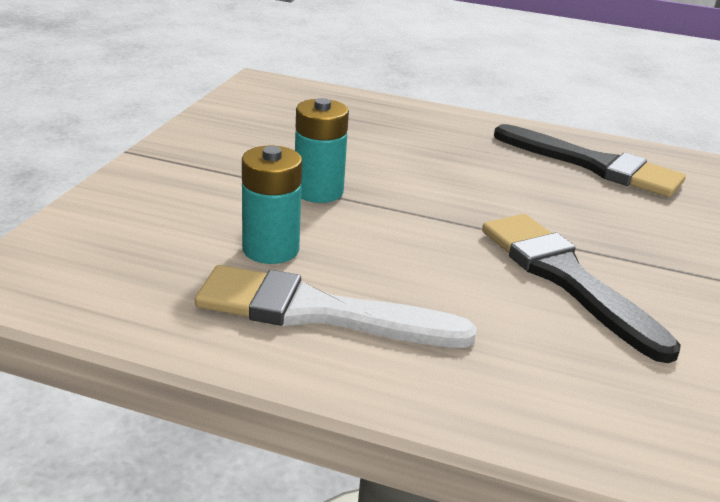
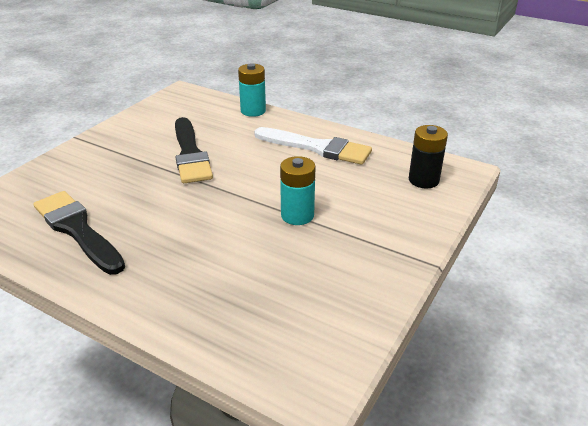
camera: 165 degrees left, 5 degrees up
(98, 254) = (423, 180): none -> black battery
(270, 249) = (334, 177): turquoise battery -> turquoise battery (253, 111)

